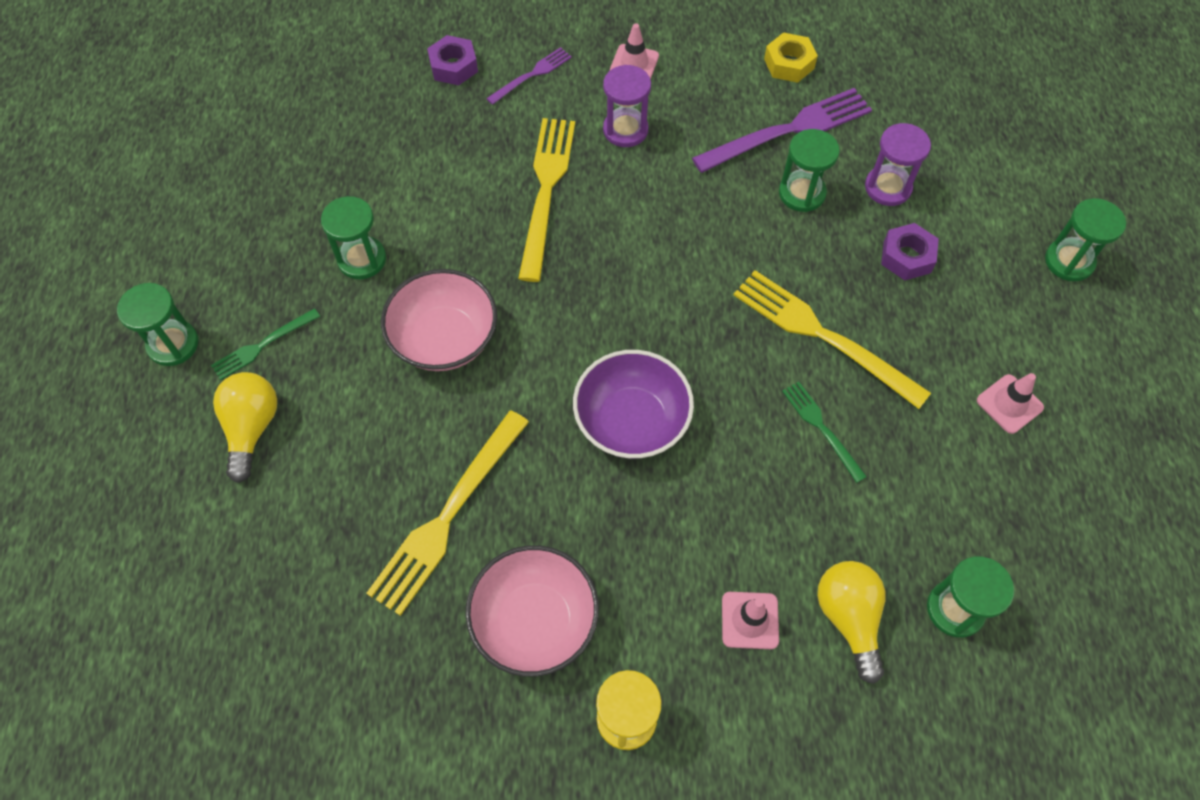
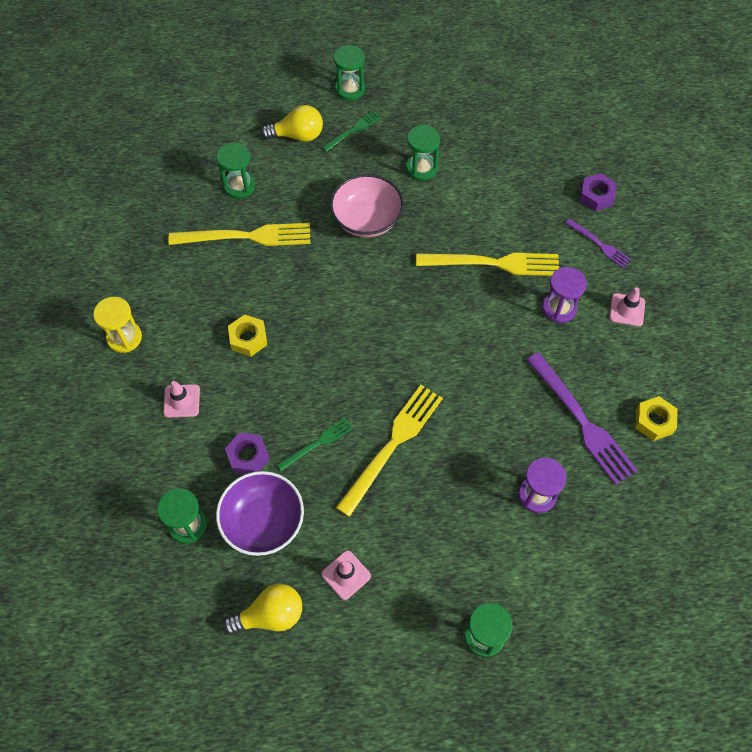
camera: 85 degrees right, 0 degrees up
(262, 345) = (353, 130): green fork -> green fork turned 90 degrees clockwise
(448, 516) = (246, 237): yellow fork -> yellow fork turned 150 degrees clockwise
(535, 621) = (182, 287): pink bowl -> none
(632, 421) = (315, 328): purple bowl -> purple bowl (263, 522)
(643, 517) = (248, 339): none -> yellow nut
(802, 193) = (520, 431): green hourglass -> green hourglass (239, 186)
(849, 618) = (182, 459): yellow light bulb -> yellow light bulb (270, 615)
(907, 257) = (470, 507): purple nut -> purple nut (248, 456)

